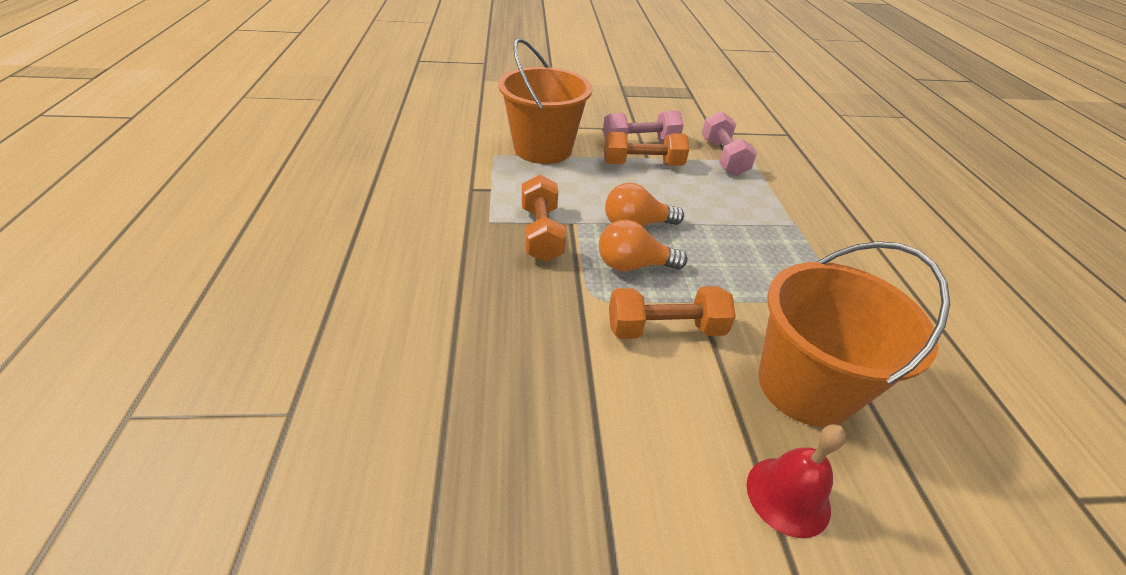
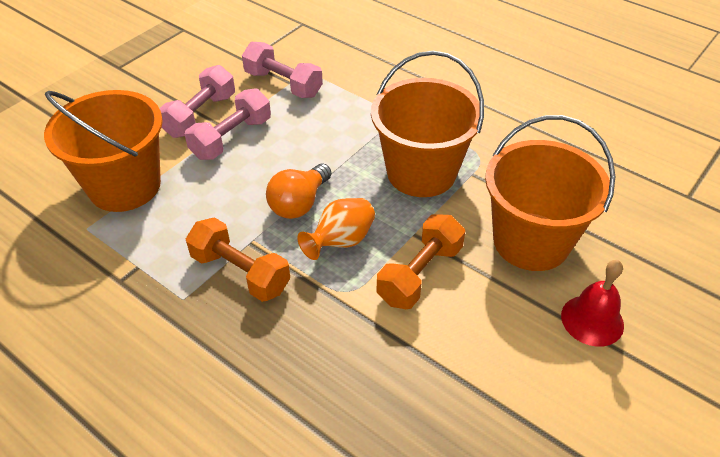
camera: 45 degrees left, 5 degrees up
(633, 265) = (340, 242): orange light bulb -> orange vase
(642, 164) = (231, 138): orange dumbbell -> pink dumbbell
(762, 270) = (421, 172): none -> orange bucket

